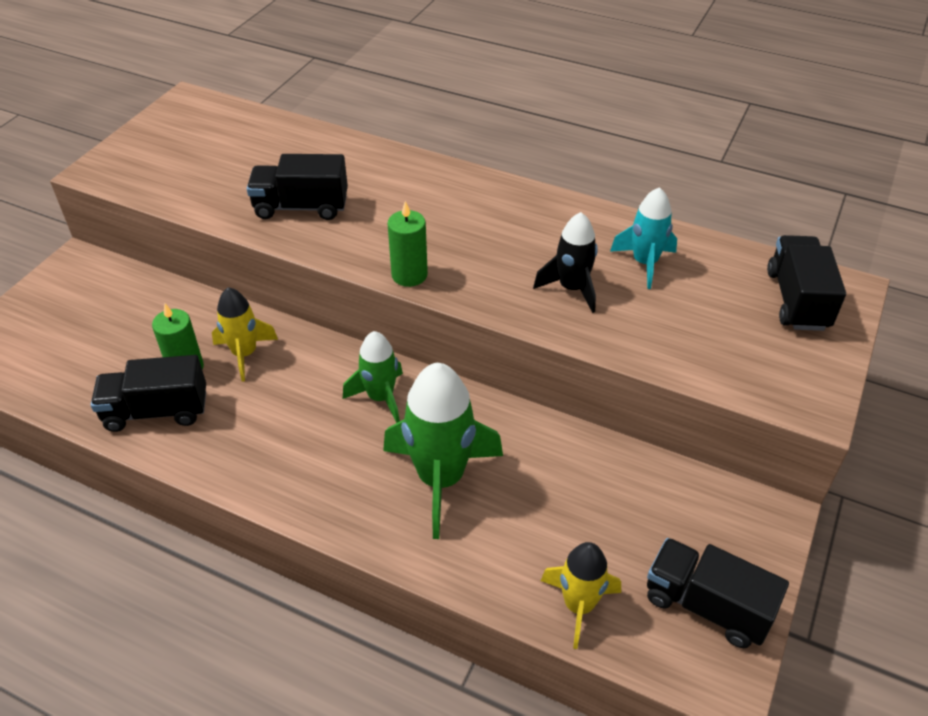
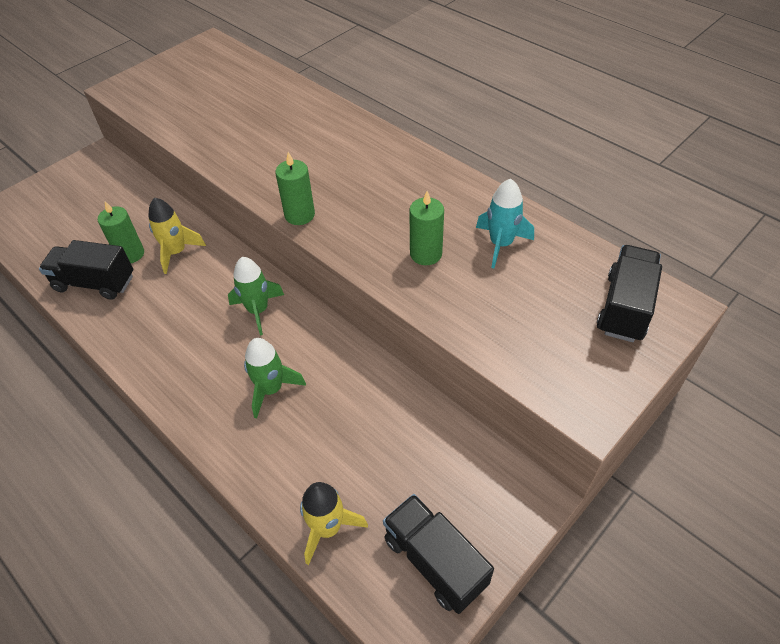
camera: 20 degrees right, 5 degrees up
(301, 207) = (247, 143): black truck -> none
(441, 479) = (271, 389): green rocket -> green rocket, size x0.60
(572, 288) = (426, 254): black rocket -> green candle

